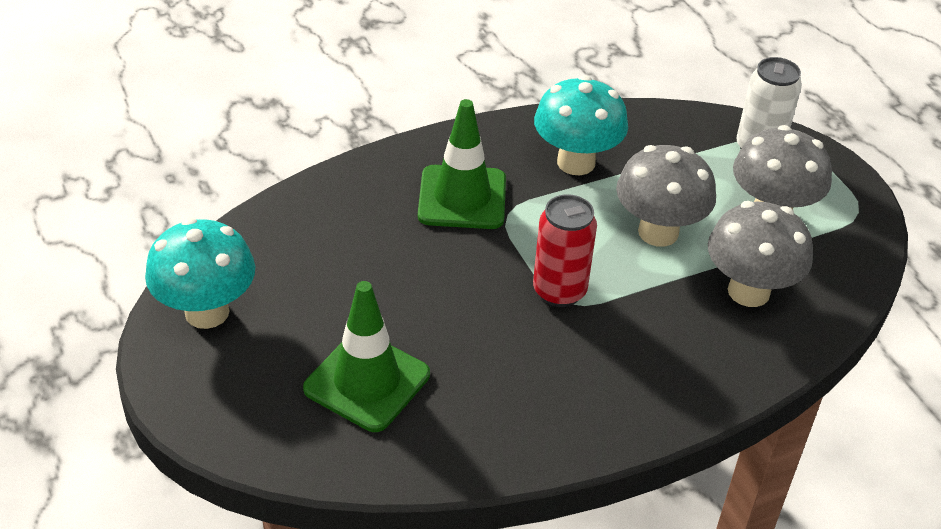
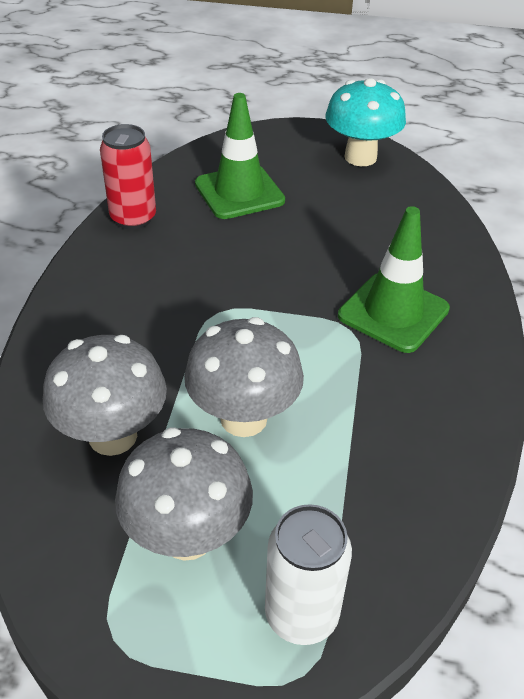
camera: 125 degrees right, 0 degrees up
(559, 291) = (233, 313): red can -> red can (133, 218)
(576, 162) = (392, 415): turquoise mushroom -> none

